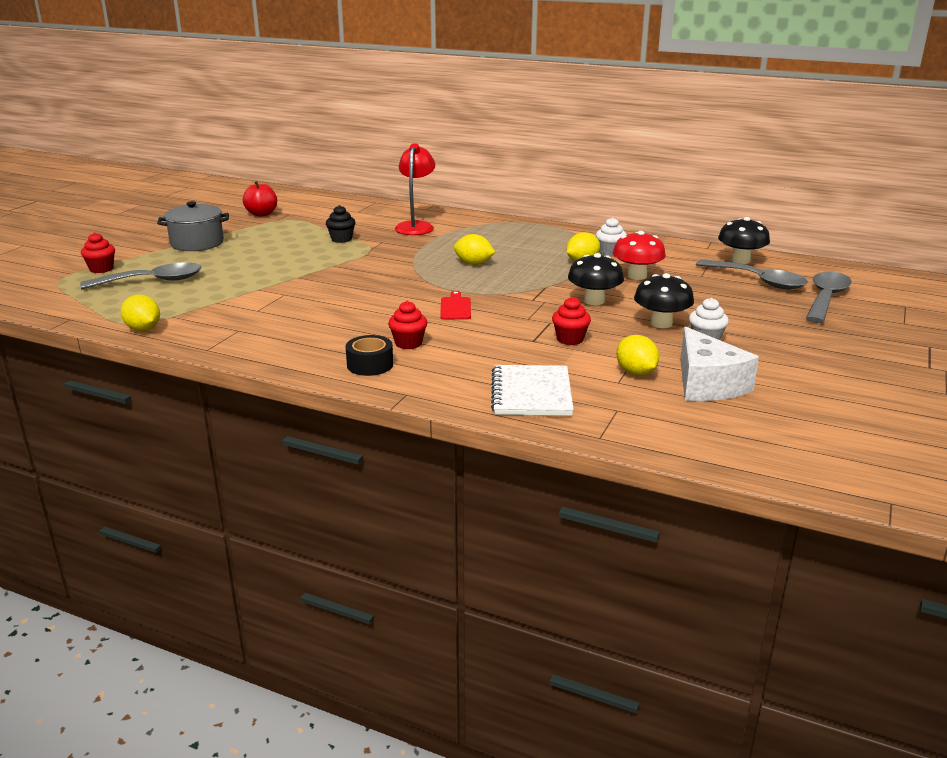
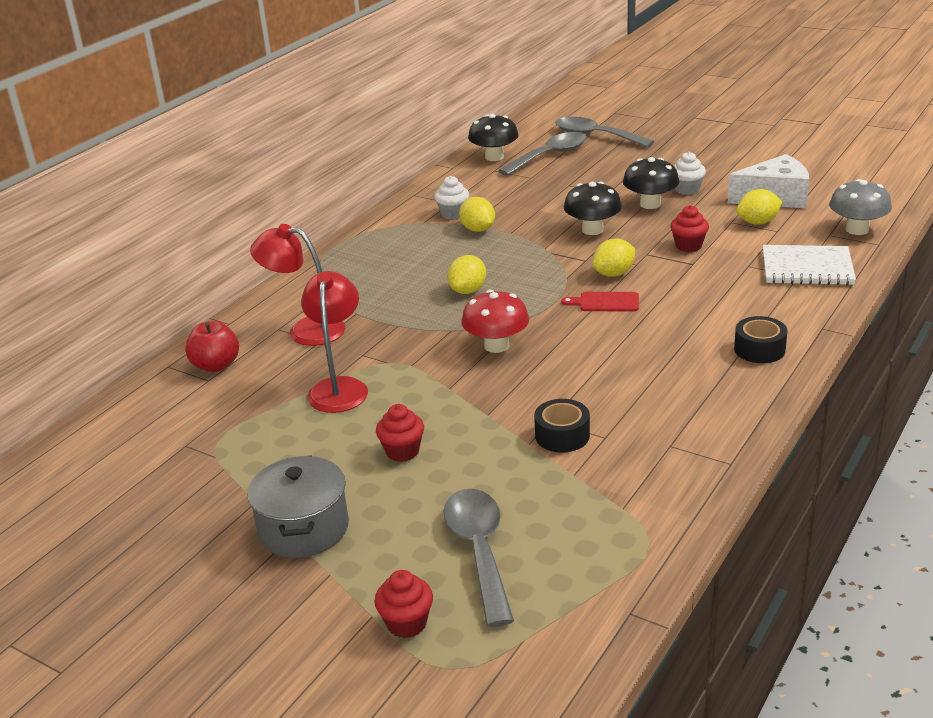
camera: 80 degrees left, 5 degrees up
(143, 329) = (668, 528): yellow lemon -> yellow lemon (614, 274)
(262, 214) = (170, 474): red apple -> red apple (216, 365)
(264, 298) = (562, 435): none -> black tape
(341, 239) = (339, 387): black cupcake -> red lamp
(408, 343) = (703, 328): red cupcake -> red cupcake (402, 451)
(635, 427) = (857, 230): none -> grey mushroom
(637, 276) = (526, 205): red mushroom -> red mushroom (496, 346)

